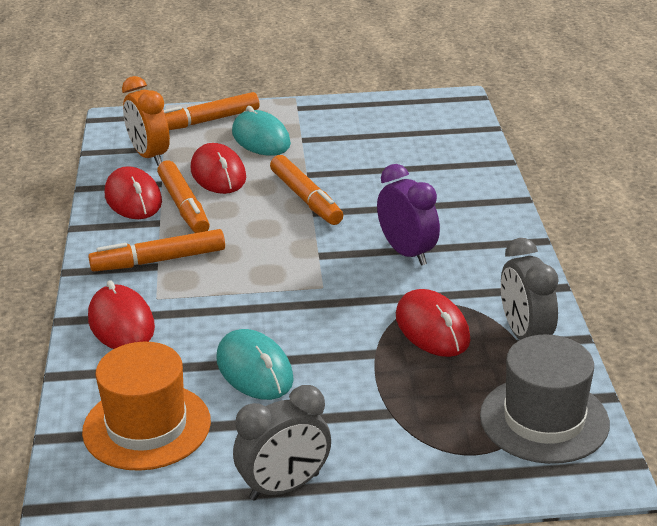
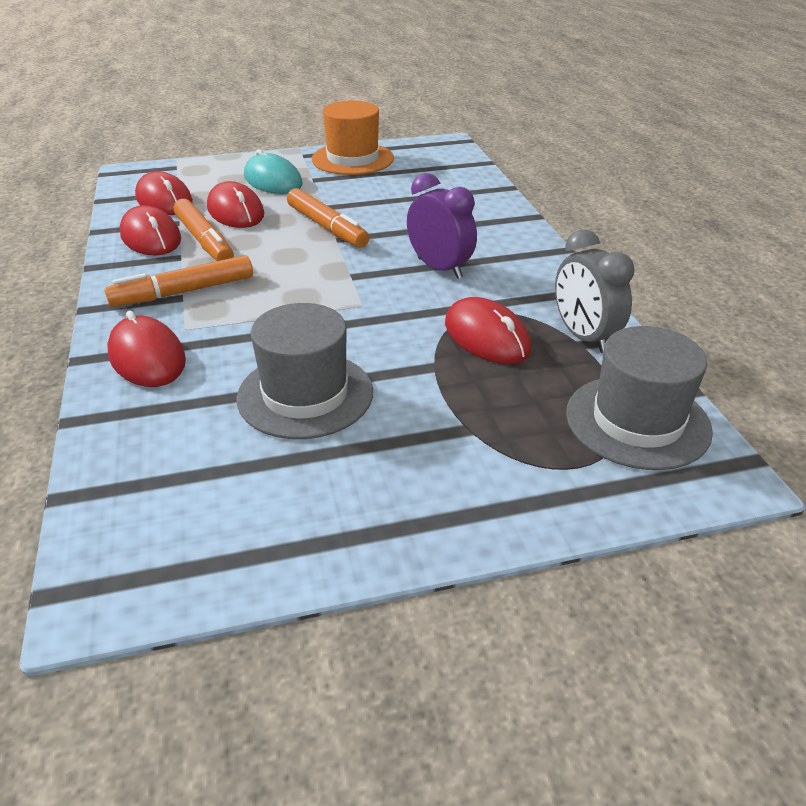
camera: 10 degrees left, 5 degrees up
(147, 426) = (187, 471): orange hat -> orange hat (353, 159)
(149, 156) = (164, 200): orange clock -> red mouse
(206, 121) = (217, 169): orange marker -> none
(254, 369) = (305, 394): turquoise mouse -> grey hat
(284, 487) = (367, 530): grey clock -> none

